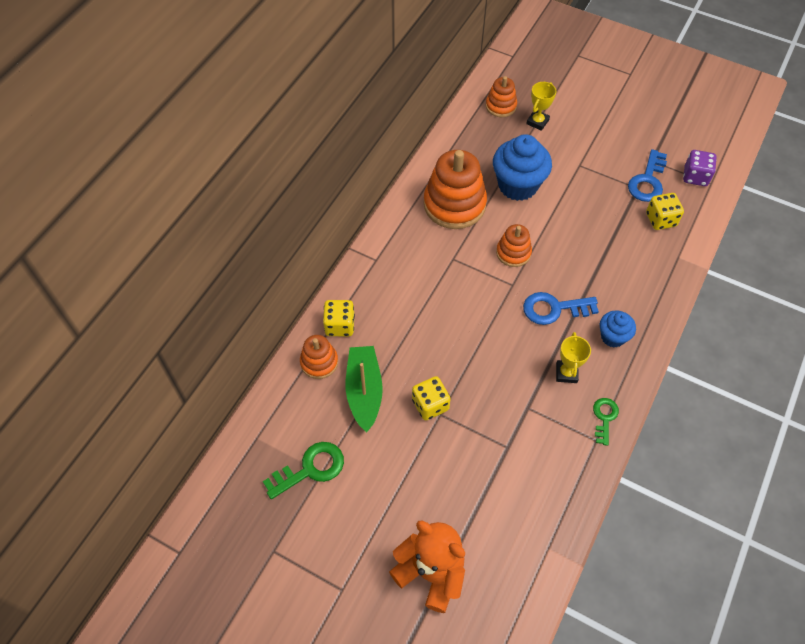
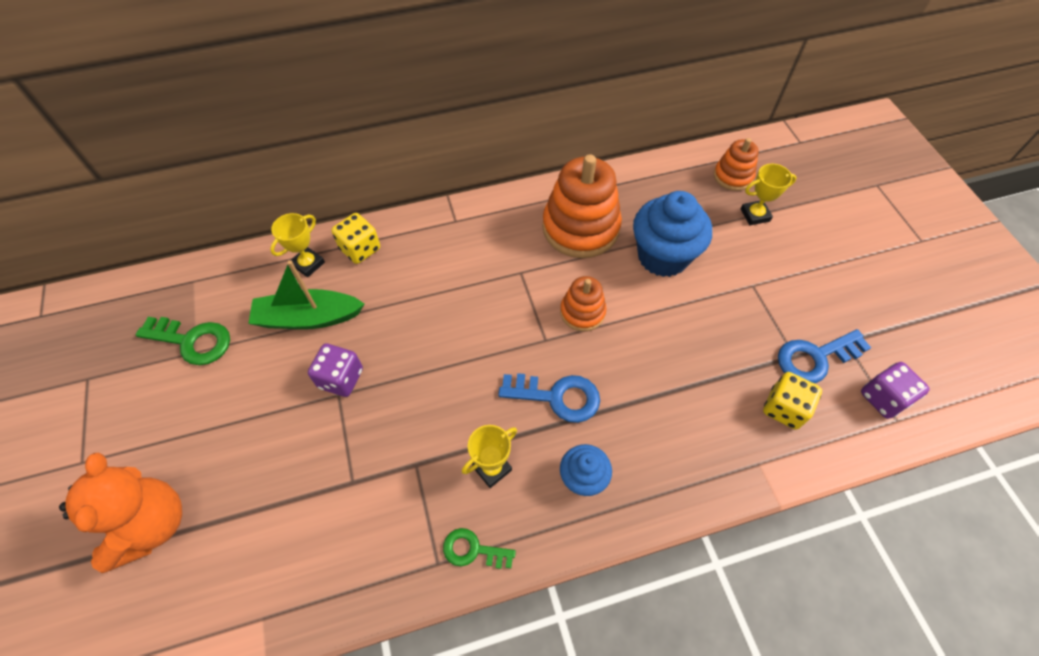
camera: 45 degrees right, 0 degrees up
(319, 362) = (308, 264): orange stacking toy -> yellow trophy
(364, 391) = (308, 318): green boat -> green boat turned 135 degrees counterclockwise
(430, 405) = (341, 378): yellow dice -> purple dice
(554, 309) = (557, 397): blue key -> blue key turned 150 degrees clockwise
(604, 418) = (473, 550): green key -> green key turned 135 degrees counterclockwise

